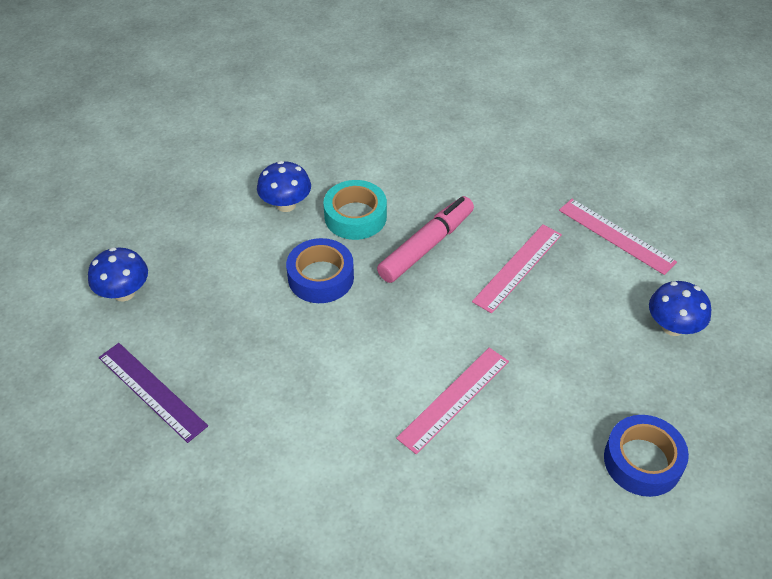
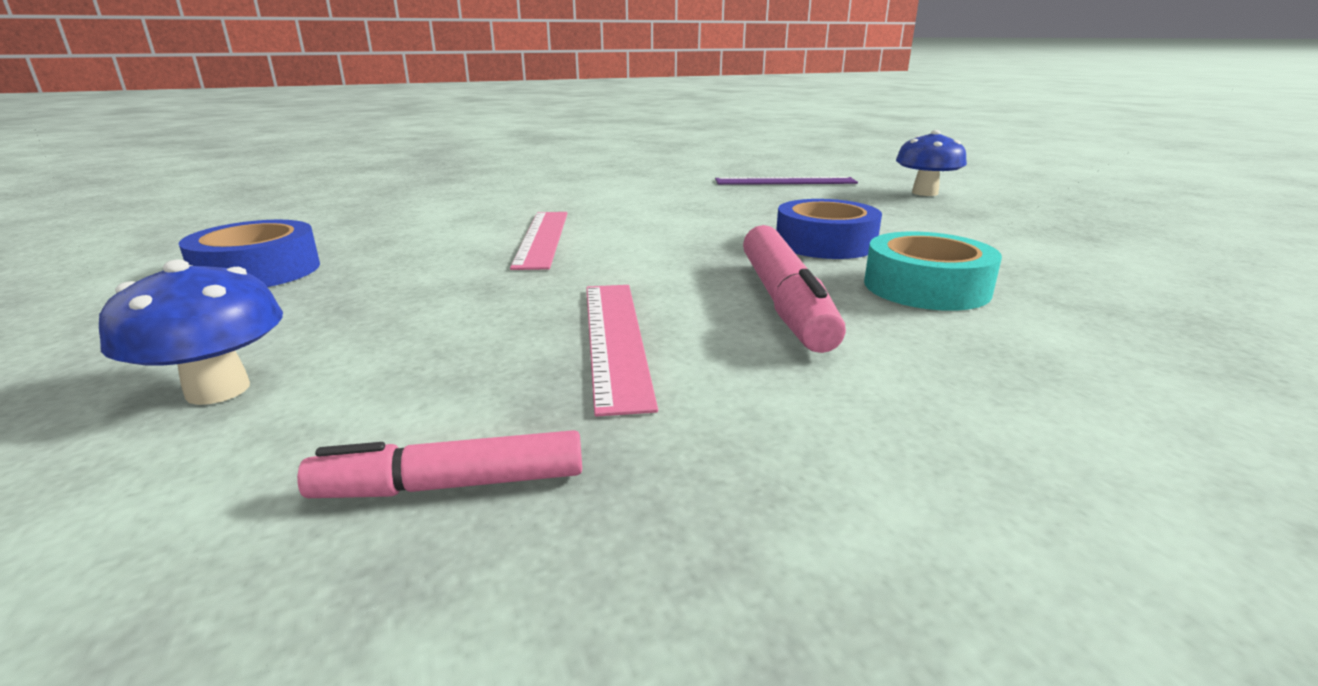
camera: 135 degrees right, 25 degrees down
(286, 204) = (1009, 263): blue mushroom -> none
(616, 236) = (451, 485): pink ruler -> pink marker

